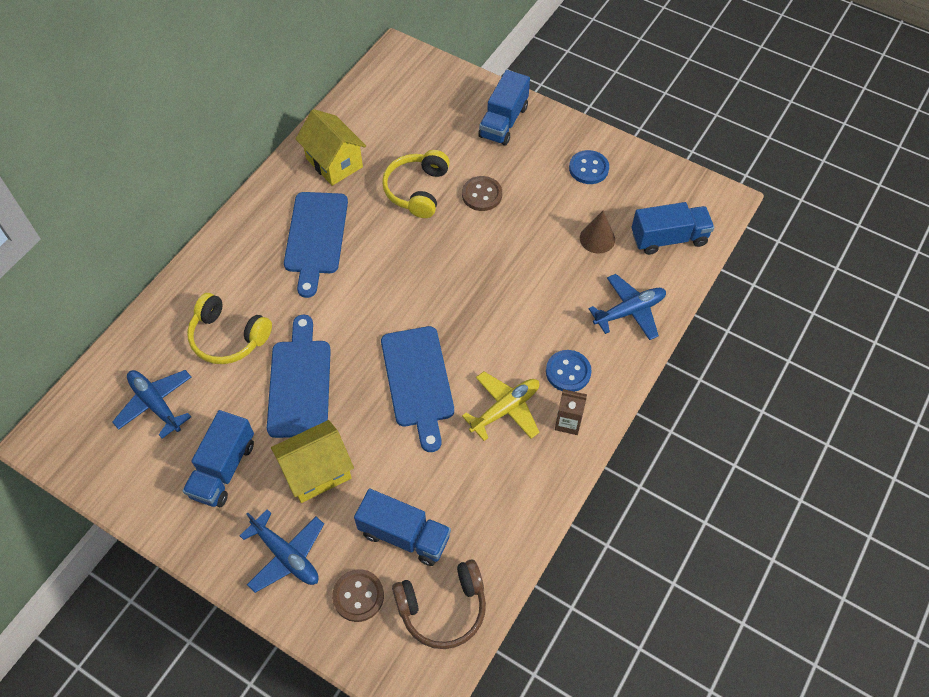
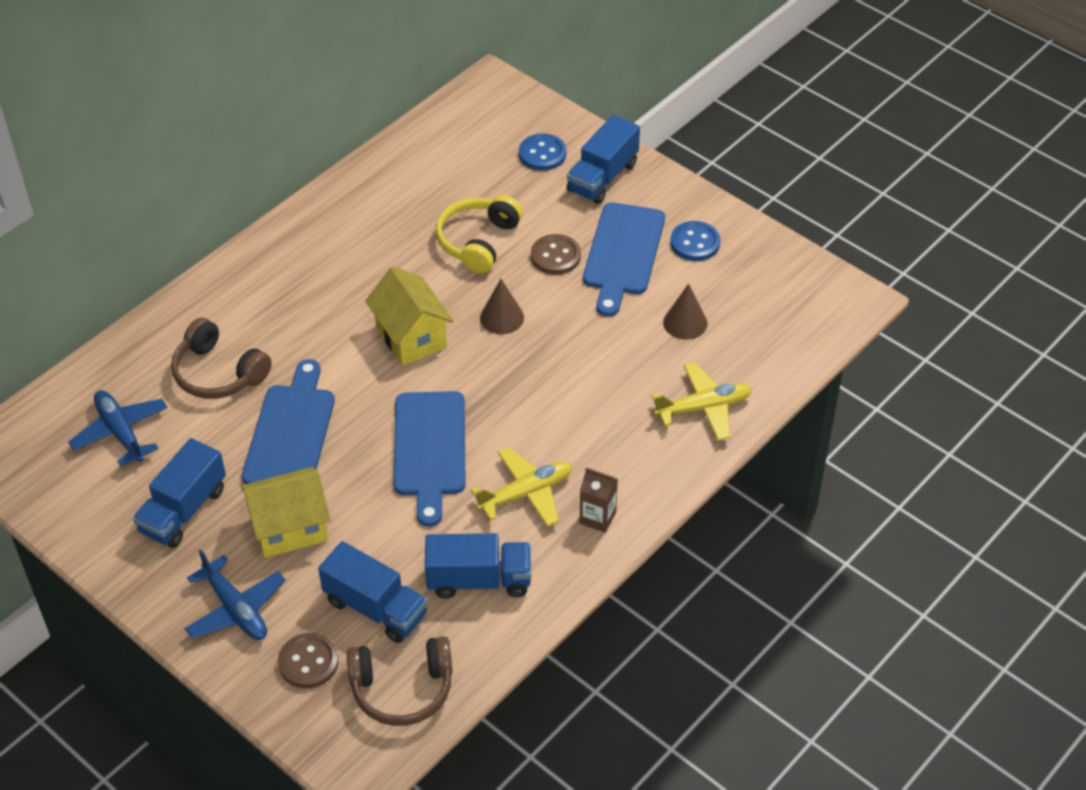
camera: 10 degrees right, 10 degrees down
(228, 337) = (219, 373): yellow headphones -> brown headphones
(315, 237) = (344, 278): blue cutting board -> blue cutting board (622, 254)
(334, 162) = (385, 199): yellow house -> yellow house (411, 337)
(451, 254) = (502, 317): none -> brown cone
(568, 372) = (611, 464): blue button -> blue button (542, 154)
(629, 311) = (703, 408): blue plane -> yellow plane
(668, 238) = (774, 333): blue truck -> blue truck (479, 580)

